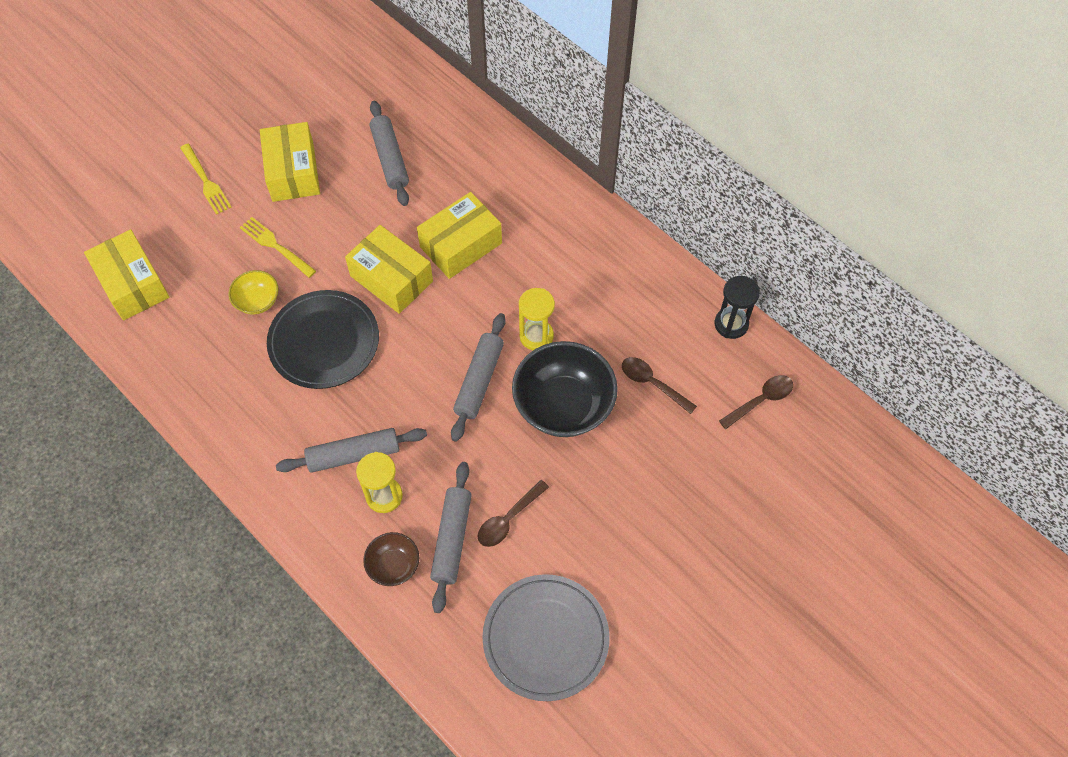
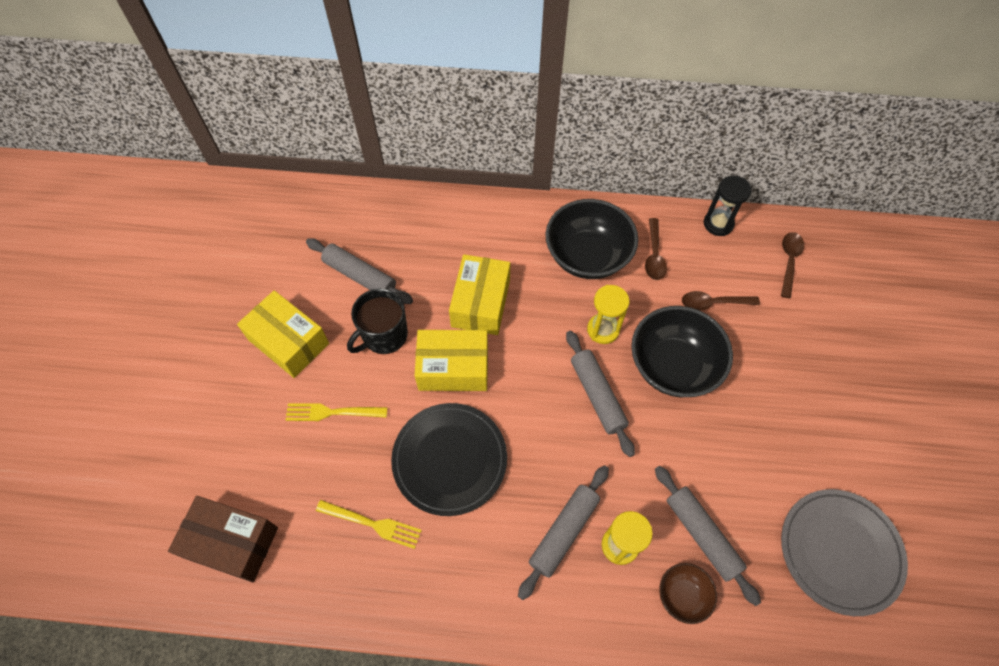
camera: 40 degrees left, 0 degrees up
(132, 284) = (232, 542): yellow box -> brown box
(206, 181) = (216, 403): yellow fork -> yellow fork (372, 524)
(257, 301) = (361, 470): yellow bowl -> none
(364, 217) = (384, 335): none -> black mug
(508, 519) = (724, 484): brown spoon -> brown spoon (654, 255)
(585, 270) = (587, 256): none -> black bowl

